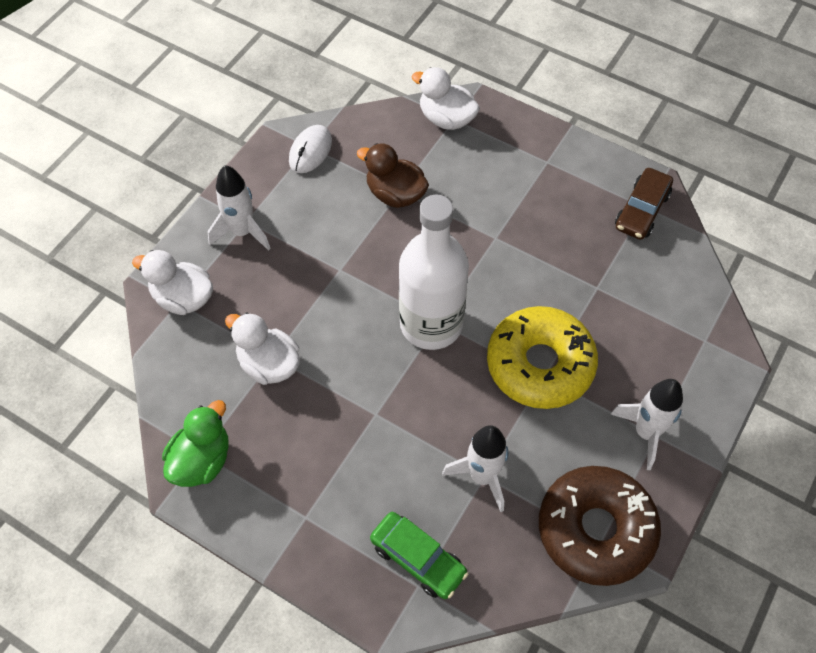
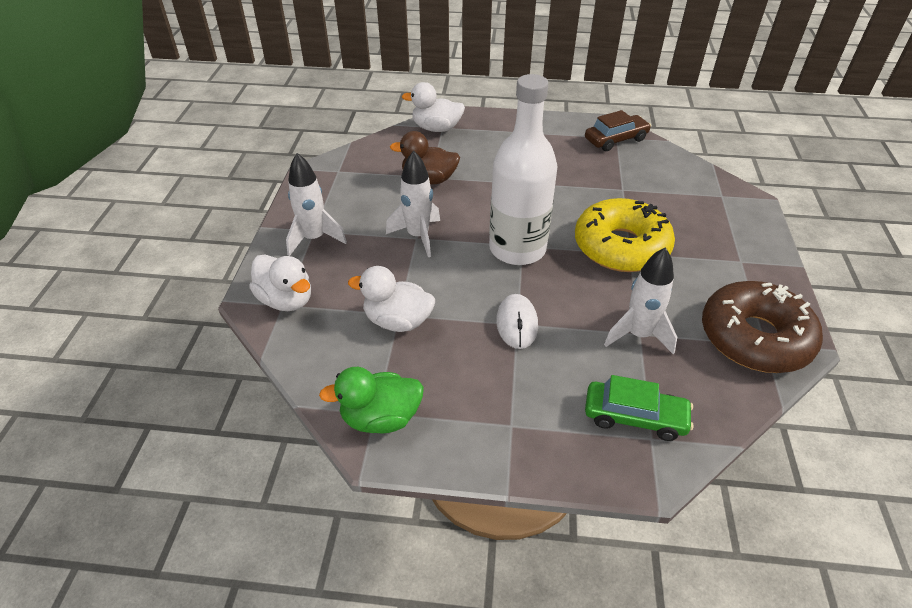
camera: 25 degrees left, 15 degrees down
(183, 298) = (286, 300): white duck -> white duck turned 135 degrees counterclockwise
(202, 460) = (380, 418): green duck -> green duck turned 105 degrees counterclockwise
(310, 151) = (341, 173): white mouse -> white mouse (517, 323)
(641, 210) = (616, 140): brown car -> brown car turned 120 degrees counterclockwise
(646, 432) = (733, 262): white rocket -> white rocket (418, 236)

